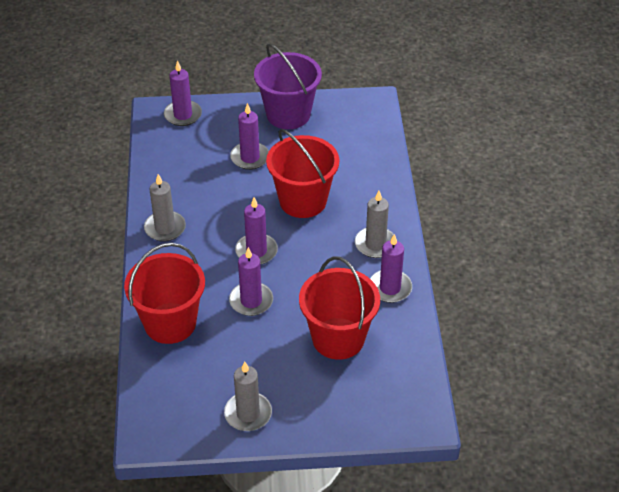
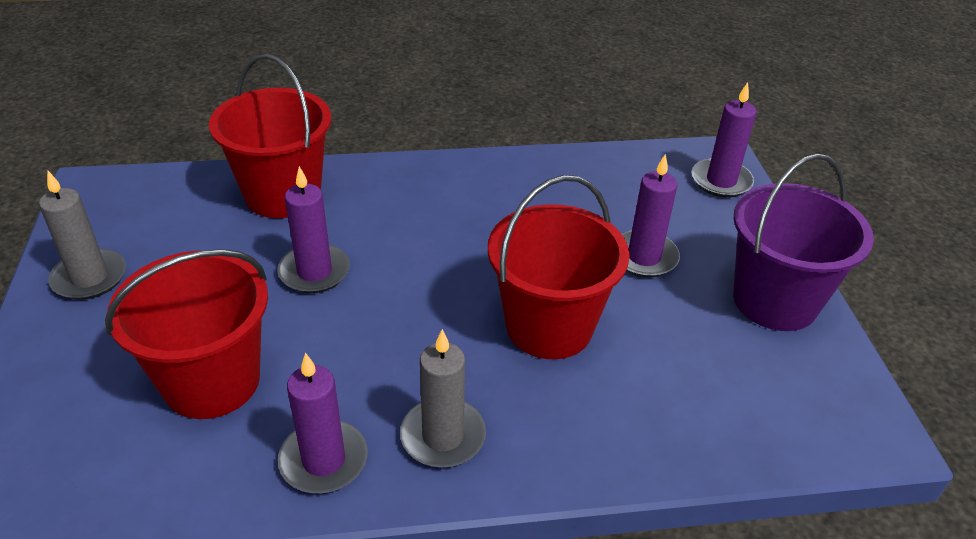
camera: 85 degrees right, 5 degrees down
(165, 228) = (469, 179): grey candle -> none
(256, 251) = (423, 273): purple candle -> none

